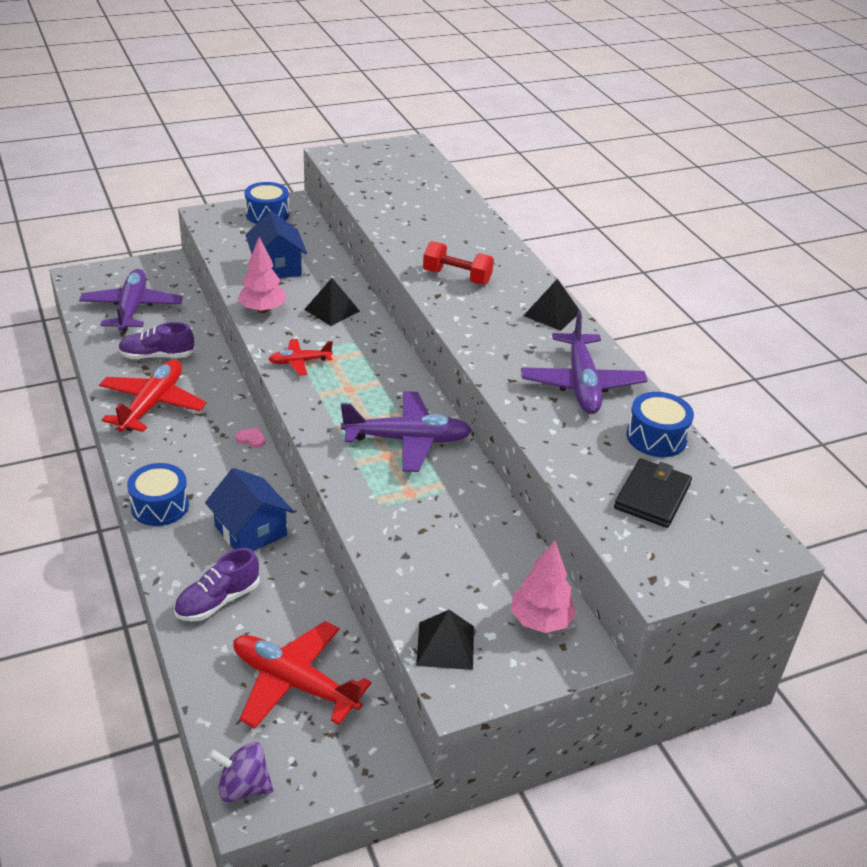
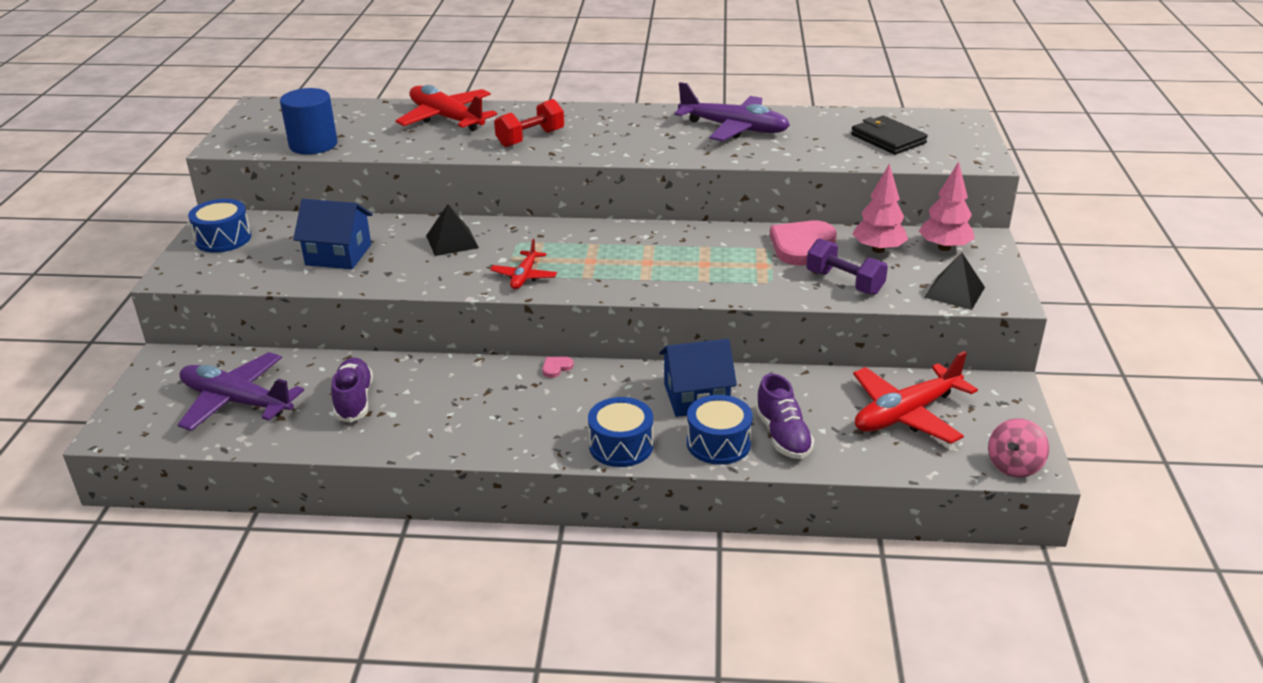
camera: 60 degrees left, 5 degrees down
(153, 404) = (442, 420): red plane -> red plane (446, 118)
(157, 356) = (354, 400): purple shoe -> purple shoe turned 150 degrees clockwise
(243, 787) = (1014, 466): purple spinning top -> pink spinning top
(262, 310) = (411, 278): pink tree -> pink tree (878, 249)
(362, 187) = (313, 145): none -> blue cylinder
(408, 440) = (690, 249): purple plane -> none
(411, 556) = (844, 282): none -> purple dumbbell
(466, 510) = (801, 246): none -> pink heart
(552, 313) = (626, 115): black pyramid -> none
(656, 437) = (820, 120): blue drum -> blue drum (718, 443)

